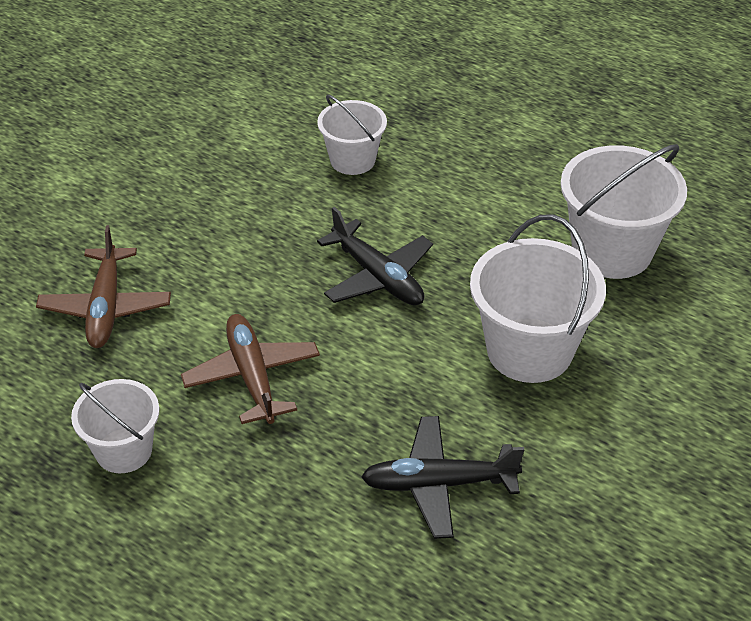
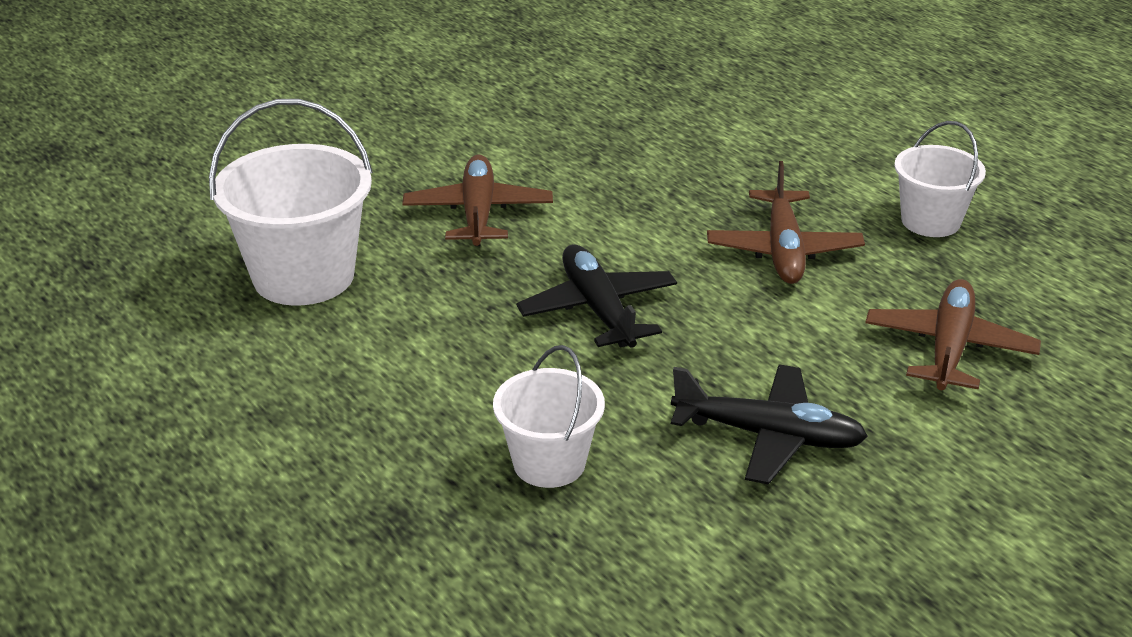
camera: 160 degrees left, 10 degrees down
(438, 484) = (635, 147): black plane -> black plane (769, 436)
(529, 350) = (478, 213): white bucket -> brown plane

